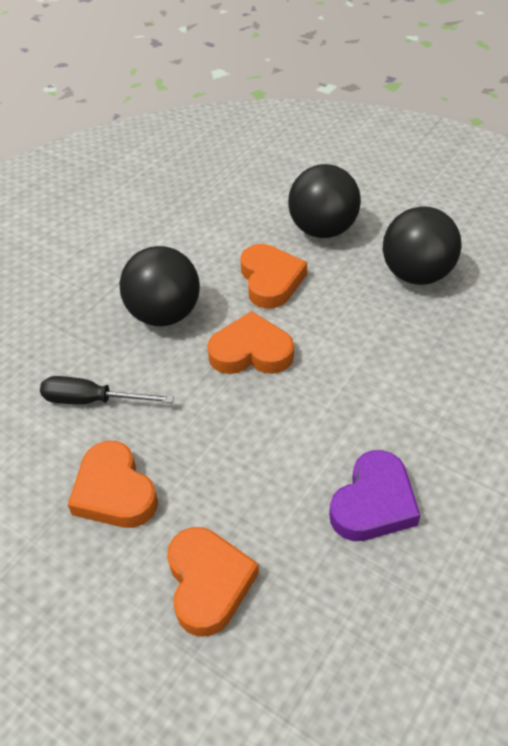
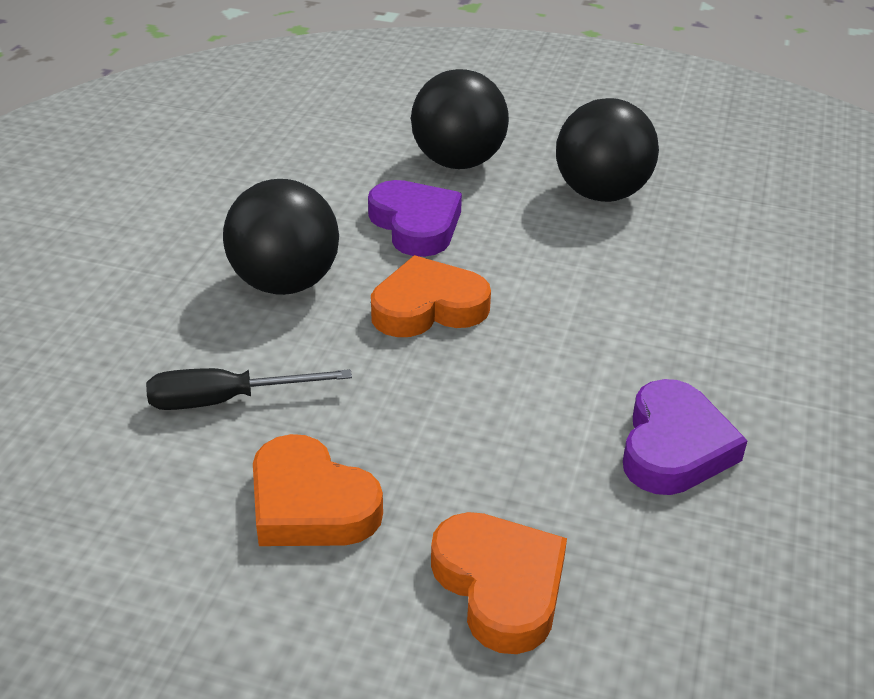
camera: 20 degrees left, 10 degrees down
(270, 280) = (415, 225): orange heart -> purple heart

